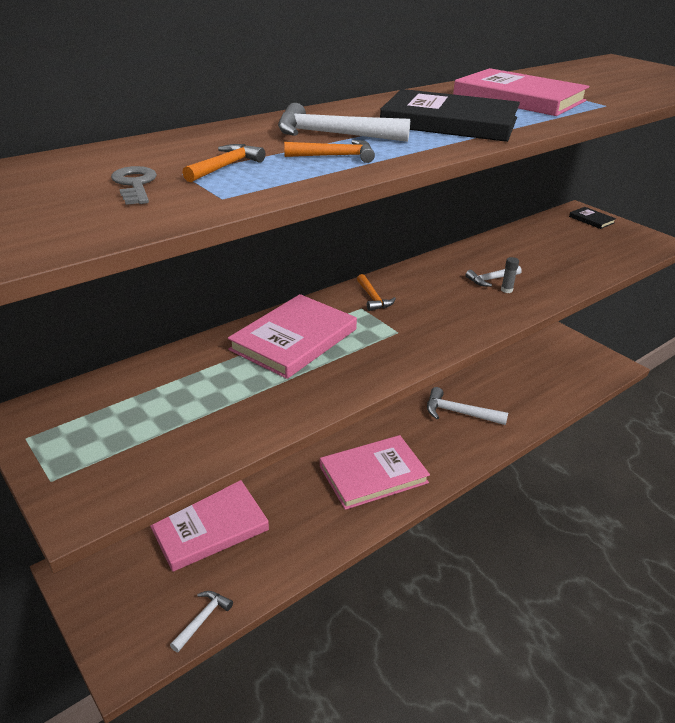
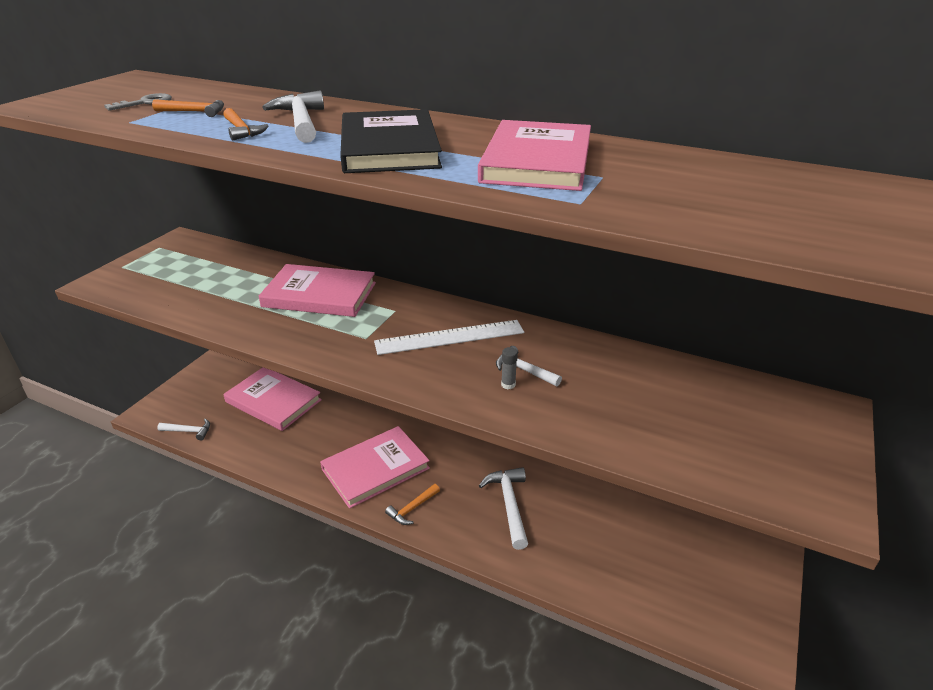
camera: 65 degrees right, 0 degrees up
(373, 298) = (418, 312): orange hammer -> orange hammer (412, 508)
(373, 474) = (375, 469): pink book -> pink book turned 75 degrees counterclockwise
(426, 295) = (450, 337): none -> white ruler
(591, 219) = (813, 424): black book -> none

